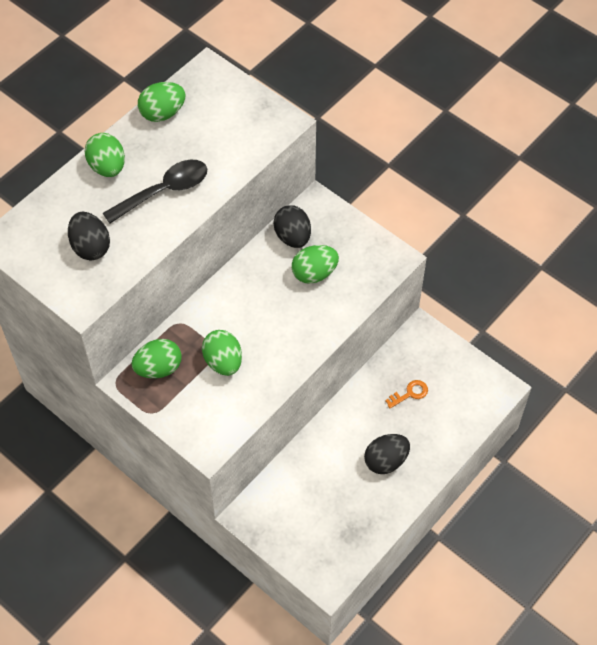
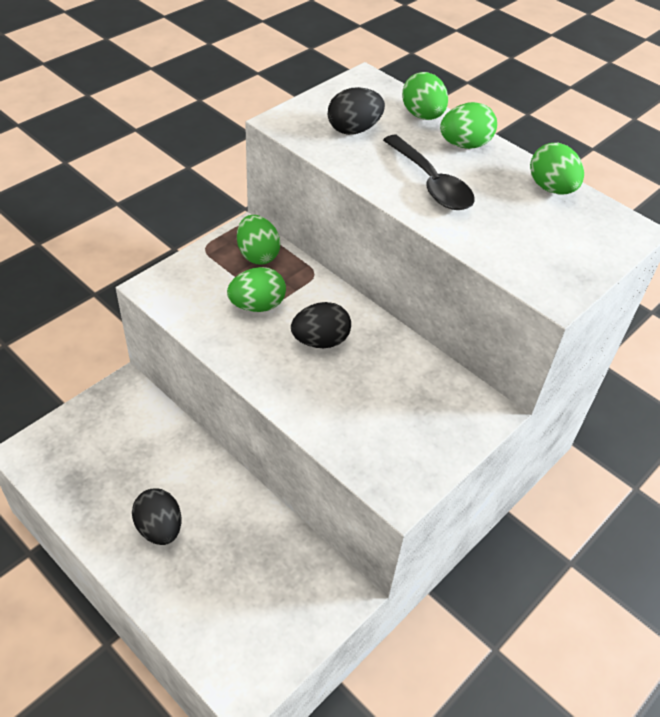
camera: 90 degrees right, 10 degrees down
(292, 237) = (433, 382): black egg -> black egg (320, 341)
(314, 273) = (376, 399): green egg -> green egg (422, 115)
(409, 393) = (251, 568): orange key -> none

